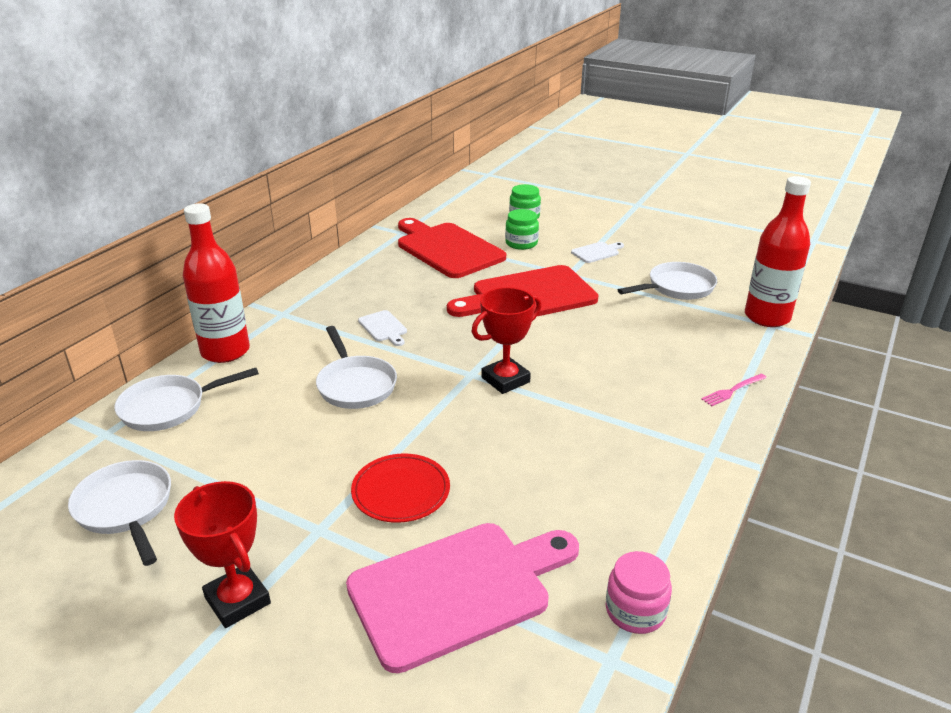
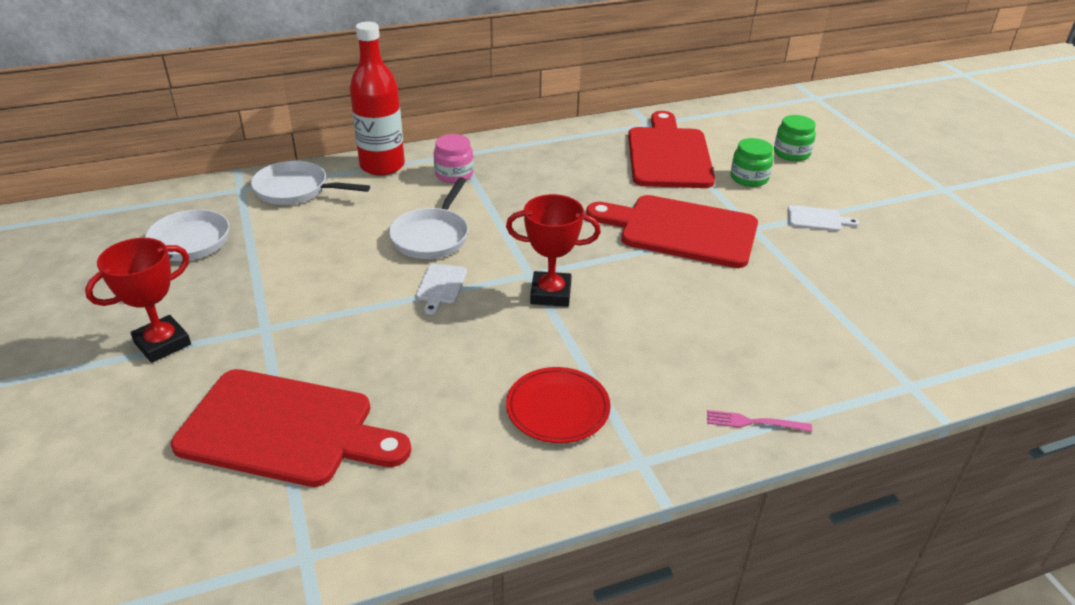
camera: 40 degrees right, 5 degrees up
(237, 600) = (162, 343): red trophy -> red trophy turned 45 degrees clockwise
(384, 327) = (517, 200): white cutting board -> white cutting board (441, 286)
(401, 491) = (350, 335): red plate -> red plate (558, 408)
(457, 589) = (285, 429): pink cutting board -> red cutting board
(635, 611) = (375, 537): pink jar -> pink jar (454, 174)
(677, 287) = (854, 294): white pan -> none
(767, 317) = (917, 374): red bottle -> none

